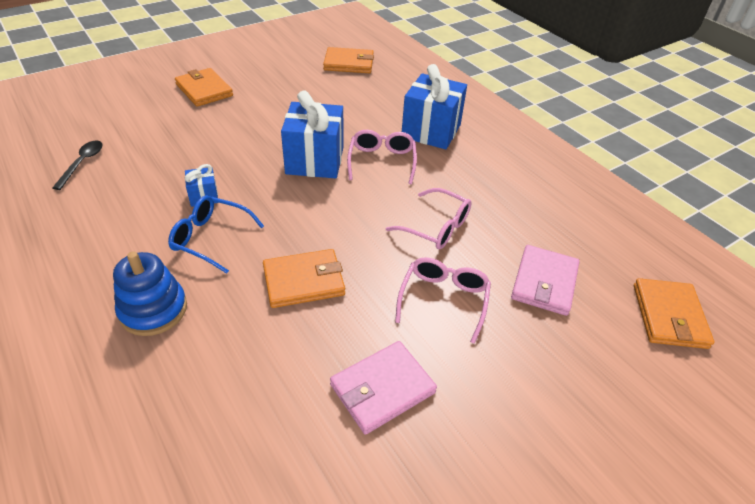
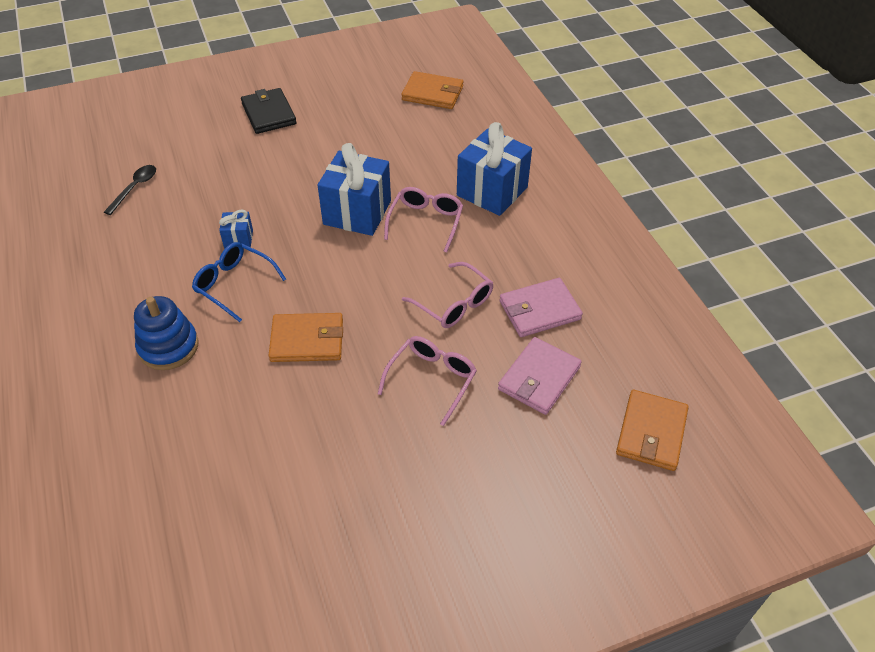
camera: 15 degrees right, 5 degrees up
(204, 90) = (269, 114): orange wallet -> black wallet
(382, 389) = (345, 451): pink wallet -> pink wallet (539, 310)

